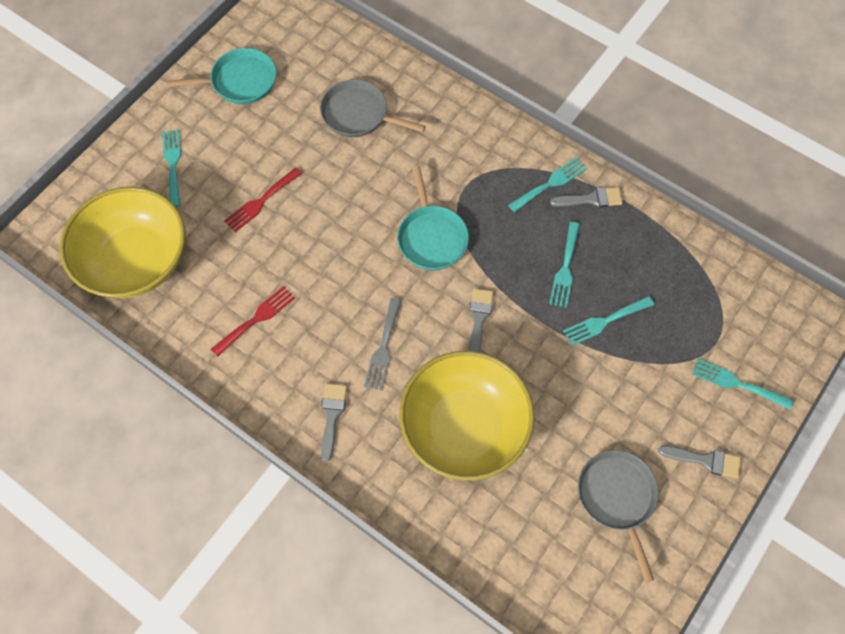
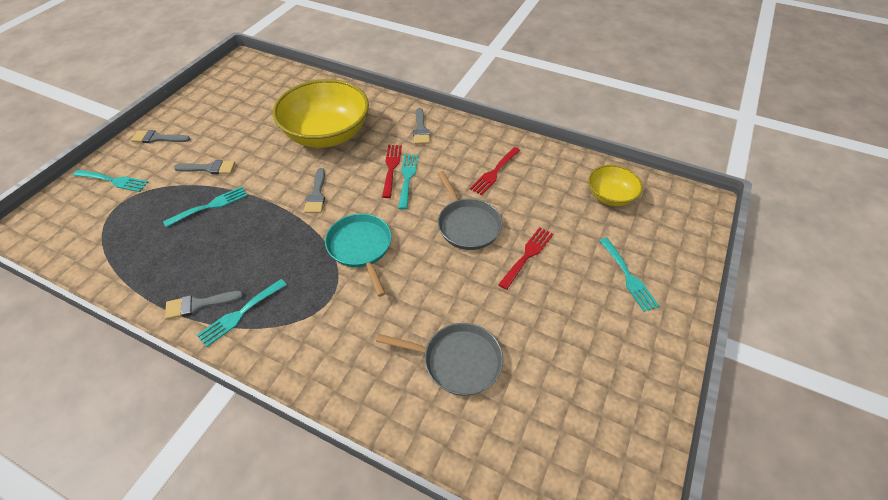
camera: 170 degrees right, 15 degrees down
(136, 260) = (610, 196): yellow bowl -> yellow bowl, size x0.51
(240, 81) = (609, 382): turquoise pan -> none
(383, 348) = (391, 168): grey fork -> red fork
(565, 268) = (237, 239): turquoise fork -> turquoise fork (407, 178)
(617, 497) = (225, 115): grey pan -> grey pan (467, 225)
(619, 386) = (209, 168): none -> grey brush

